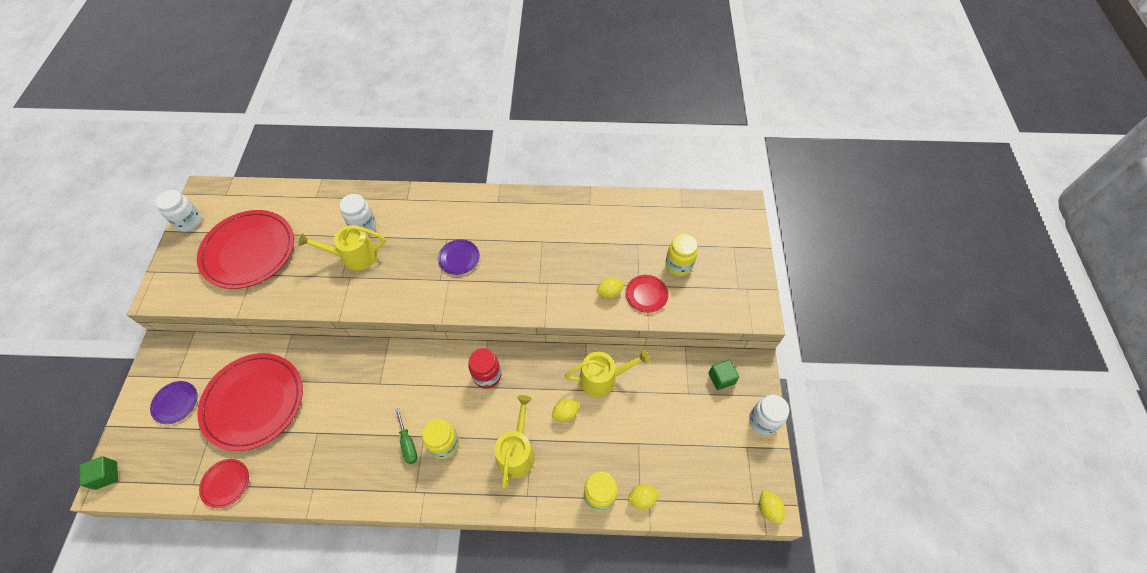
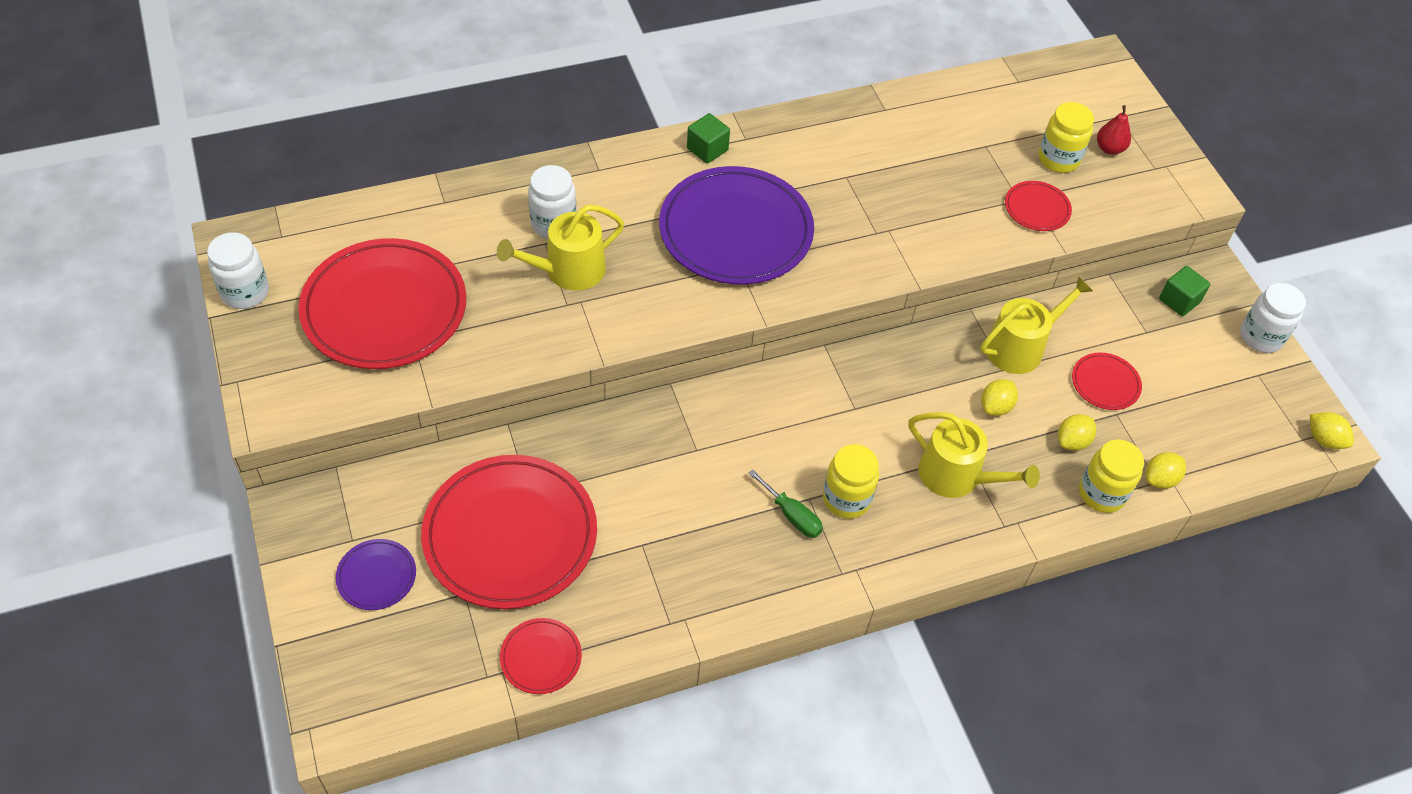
camera: 25 degrees left, 5 degrees down
(106, 475) = (329, 712): green cube -> green cube (707, 149)
(459, 258) = (736, 231): purple plate -> purple plate, size x2.25
(487, 375) = (853, 391): red jar -> none
(517, 452) = (956, 476): yellow watering can -> yellow watering can turned 135 degrees clockwise
(609, 293) = (984, 220): yellow lemon -> yellow lemon (1072, 441)
(642, 420) = (1105, 383): none -> red plate
(715, 267) = (1109, 148): none -> red pear

